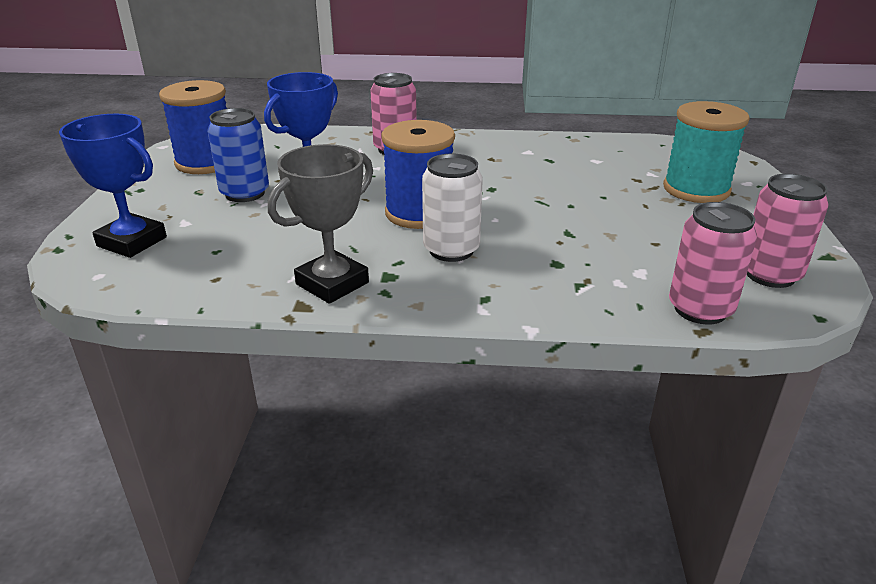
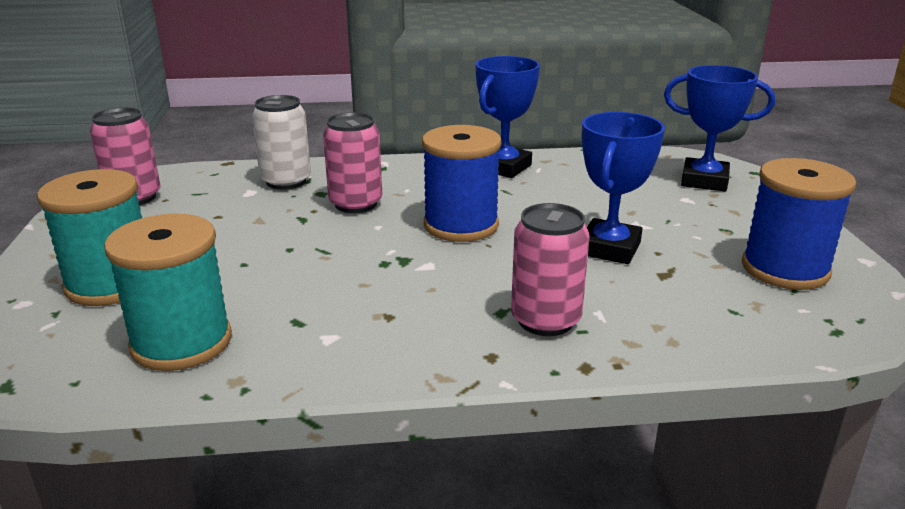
camera: 170 degrees right, 5 degrees down
(245, 193) = (671, 231): blue can -> none
(332, 283) = (503, 167): grey trophy -> blue trophy
(451, 250) = (417, 195): white can -> white can (286, 181)
(616, 155) = (181, 342): none -> turquoise spool
(700, 309) = (219, 172): pink can -> pink can (355, 204)

